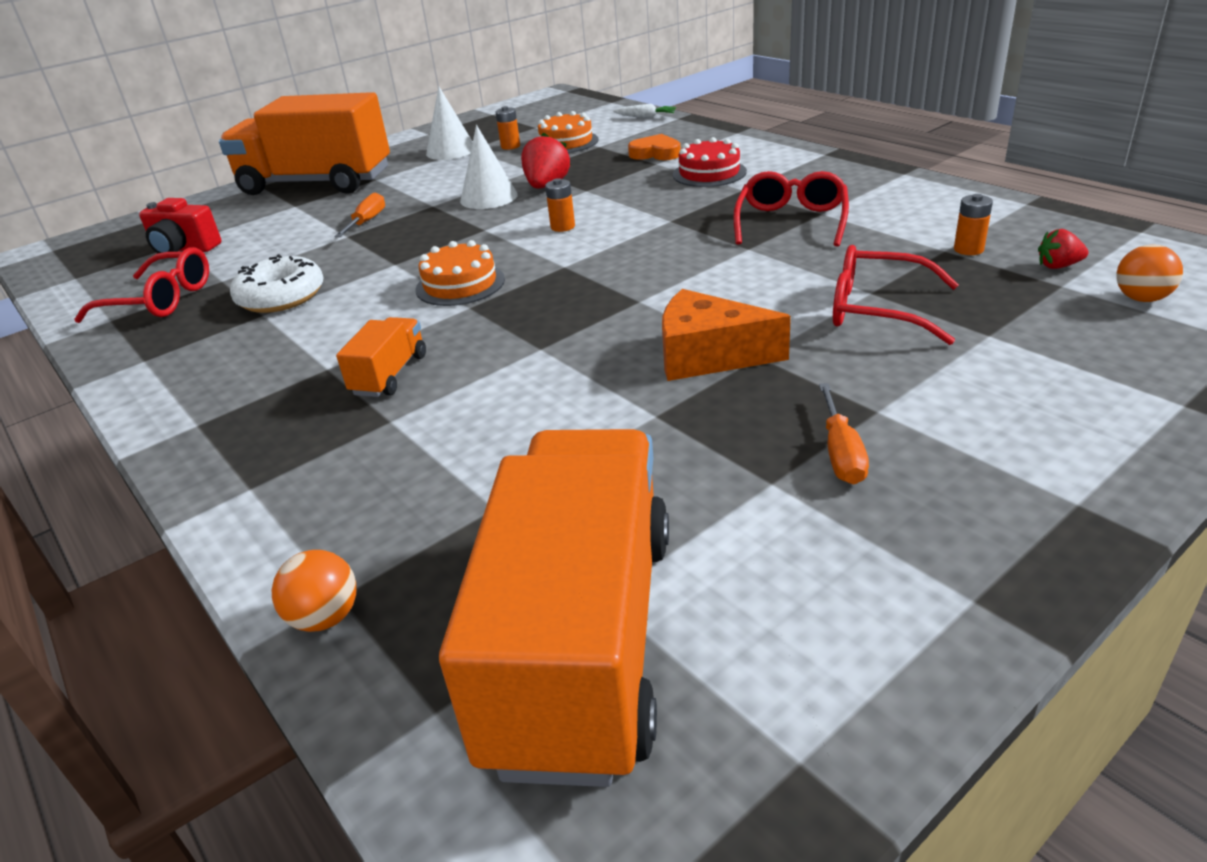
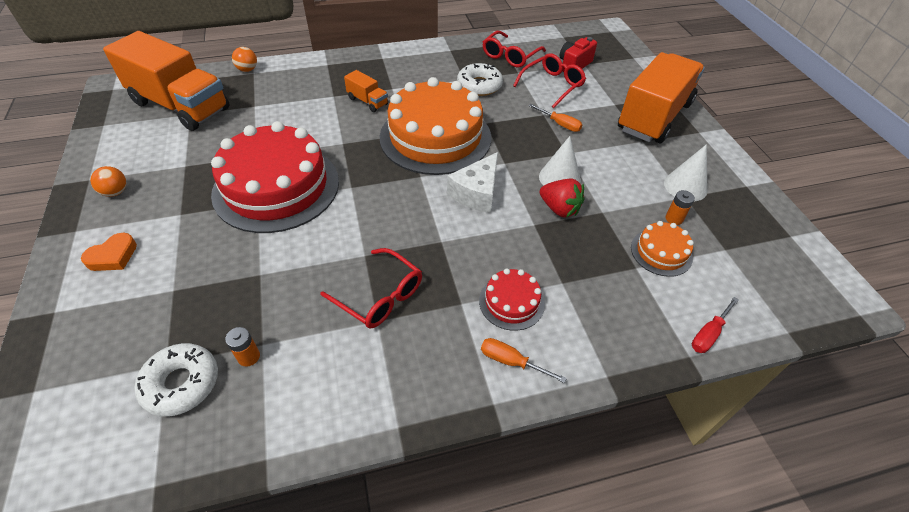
camera: 110 degrees right, 15 degrees up
(460, 284) = (435, 137): orange cake -> orange cake, size x2.23
(563, 227) = (477, 193): orange battery -> white cheese
(646, 117) = (708, 334): white carrot -> red screwdriver
(655, 153) = (587, 293): orange heart -> orange heart (113, 256)
(708, 356) = (276, 187): orange cheese -> red cake
(840, 452) = (174, 190): orange screwdriver -> orange screwdriver (511, 362)
(877, 310) = (242, 265): red glasses -> red glasses (552, 85)
(1058, 266) = (181, 384): red strawberry -> white donut
(1141, 298) = (112, 387): orange ball -> orange ball (115, 192)

